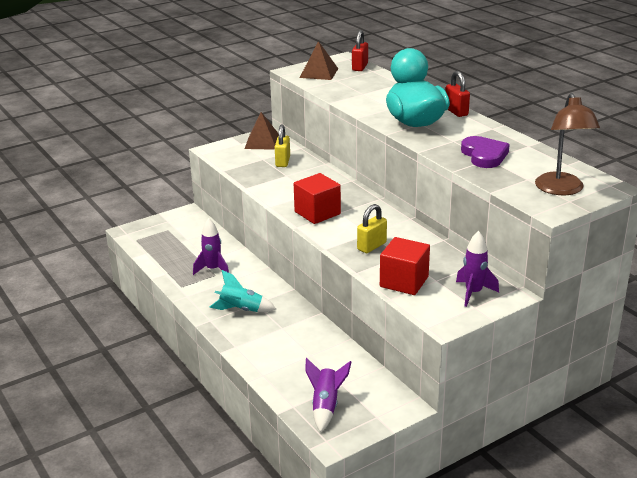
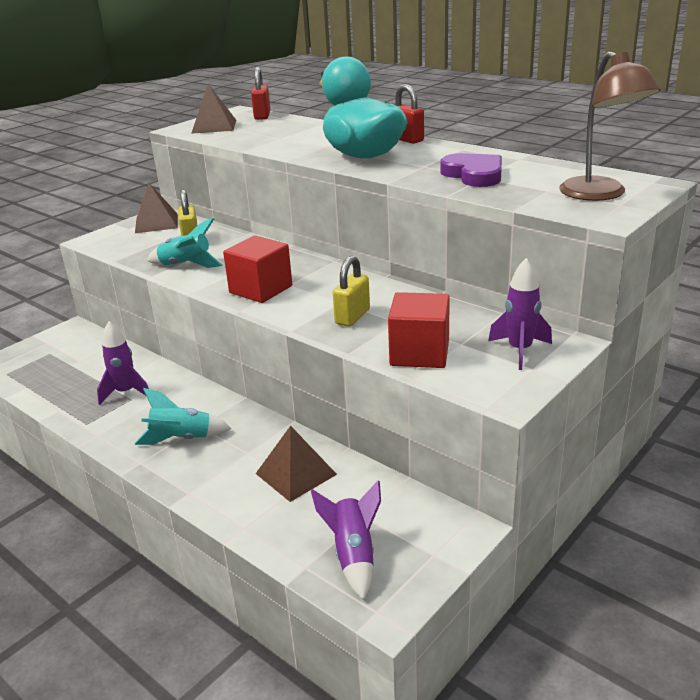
camera: 15 degrees left, 0 degrees up
(272, 183) = (186, 265): none -> turquoise rocket
(309, 348) = (296, 473): none -> brown pyramid

